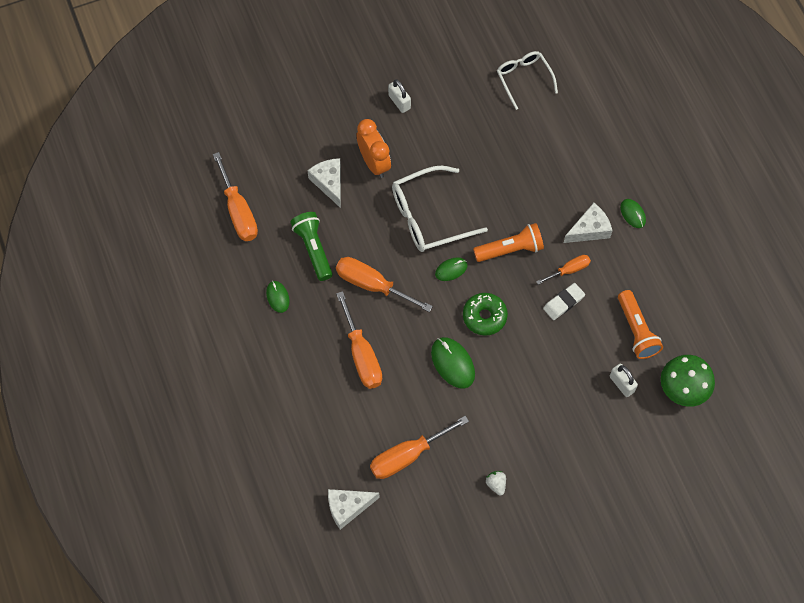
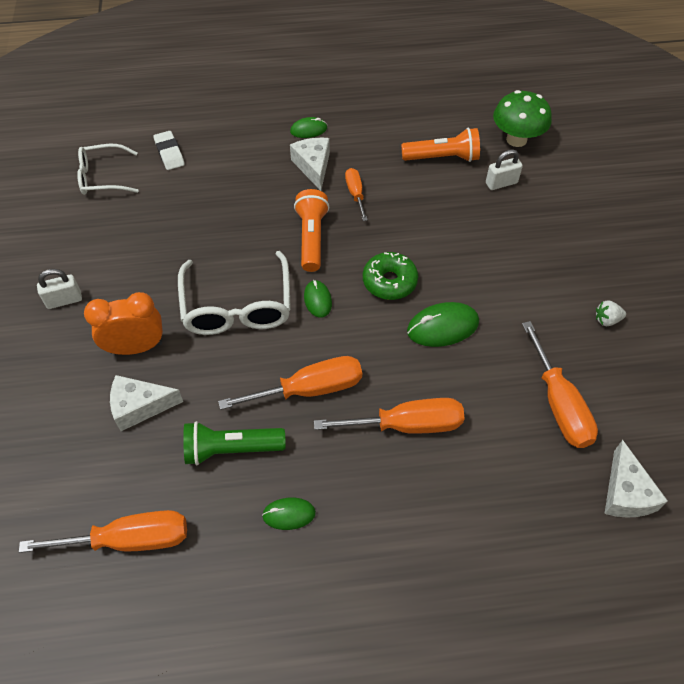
camera: 75 degrees left, 10 degrees down
(372, 285) = (309, 389): orange screwdriver -> orange screwdriver turned 150 degrees counterclockwise
(563, 303) = (393, 207): white eraser -> white eraser (169, 153)

